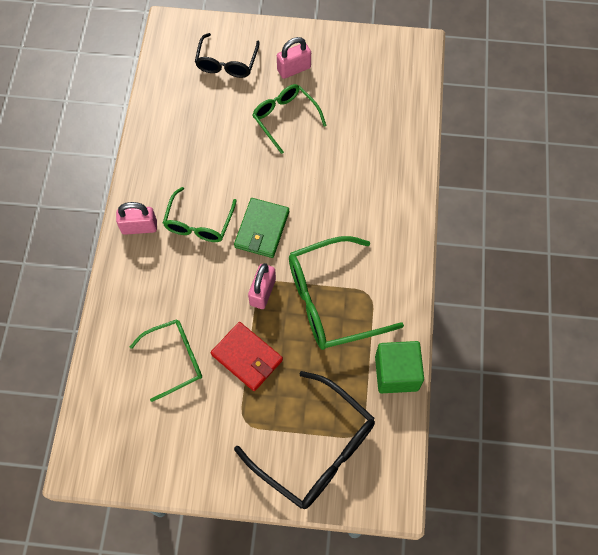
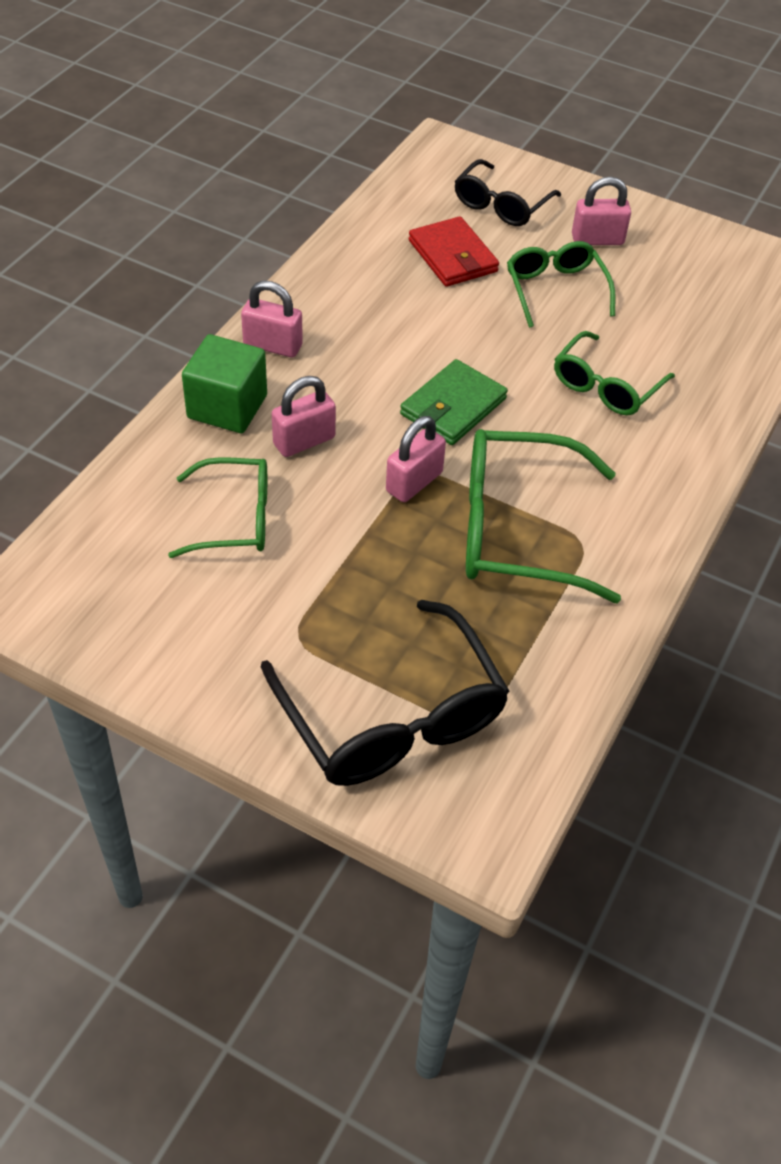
camera: 20 degrees right, 15 degrees down
(189, 289) = (304, 441): none -> pink padlock
(199, 223) = (362, 369): green glasses -> green glasses (606, 386)
(247, 357) = (346, 555): red wallet -> red wallet (453, 256)
(396, 373) = (578, 662): green cube -> green cube (227, 407)

